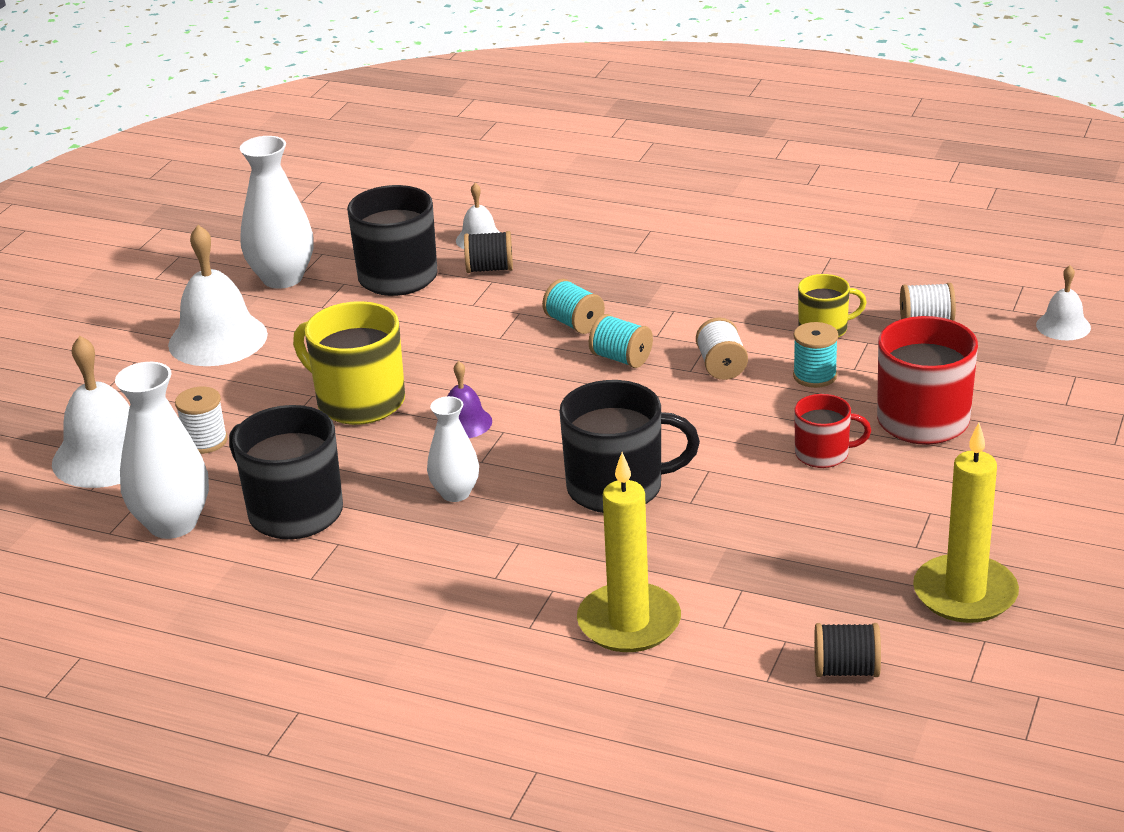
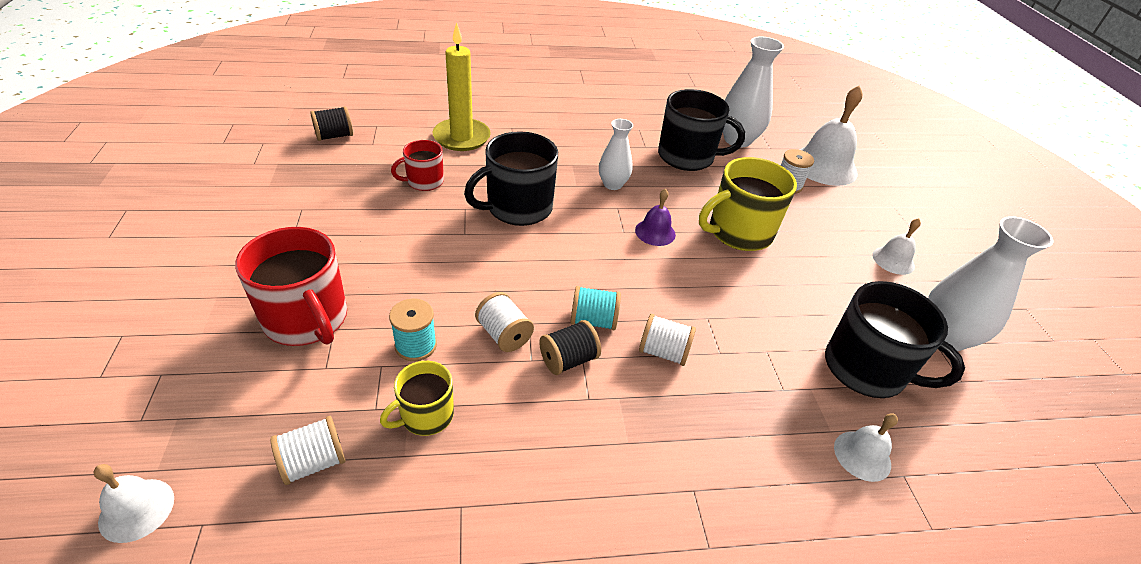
camera: 145 degrees right, 10 degrees up
(218, 339) = (893, 260): white bell -> white bell, size x0.52
(359, 401) = (738, 232): yellow mug -> yellow mug turned 150 degrees clockwise
(490, 269) = (803, 407): black spool -> black spool (568, 360)
(574, 323) = (663, 352): turquoise spool -> white spool
(823, 454) = (384, 265): red mug -> red mug (424, 181)
(965, 594) = (266, 185): yellow candle -> none

